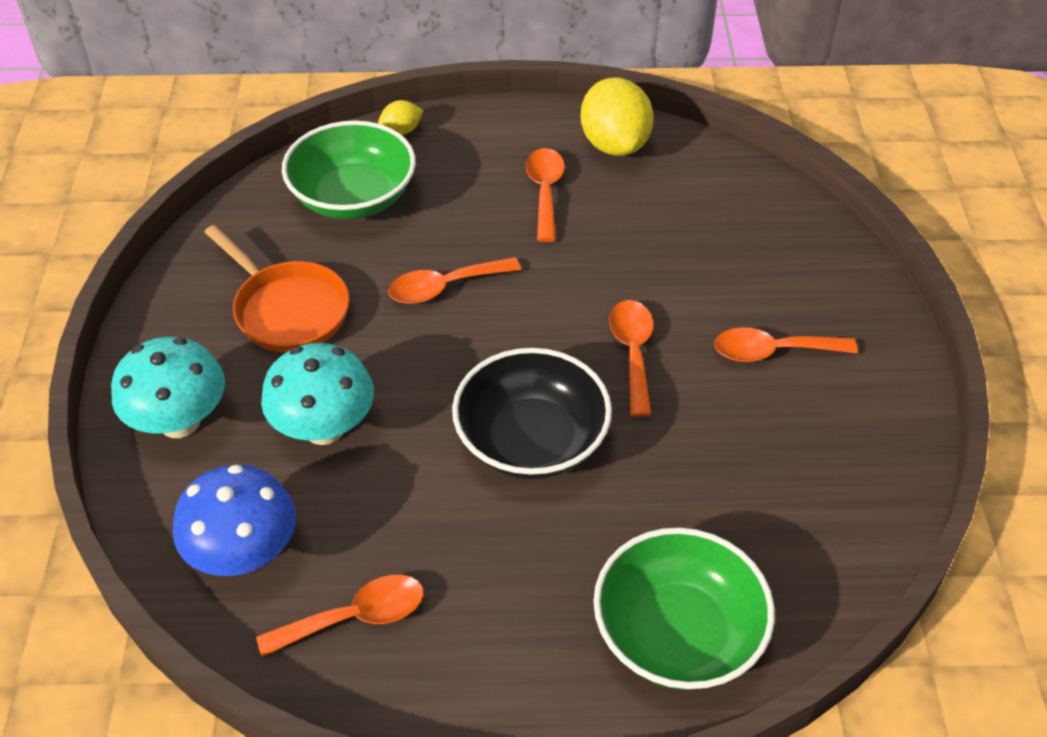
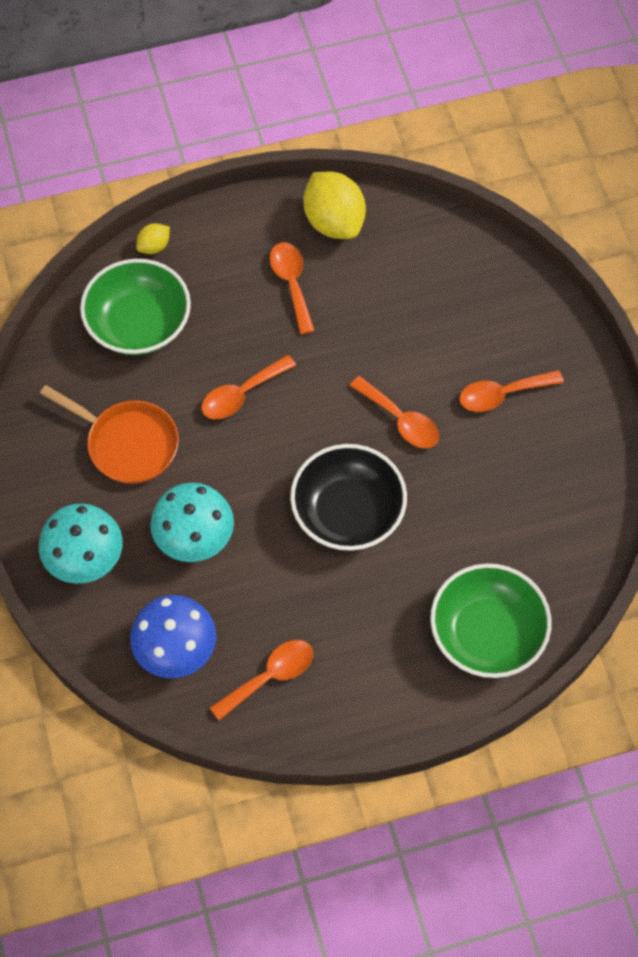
camera: 15 degrees left, 15 degrees up
(632, 353) = (400, 420): orange spoon -> orange spoon turned 150 degrees clockwise

